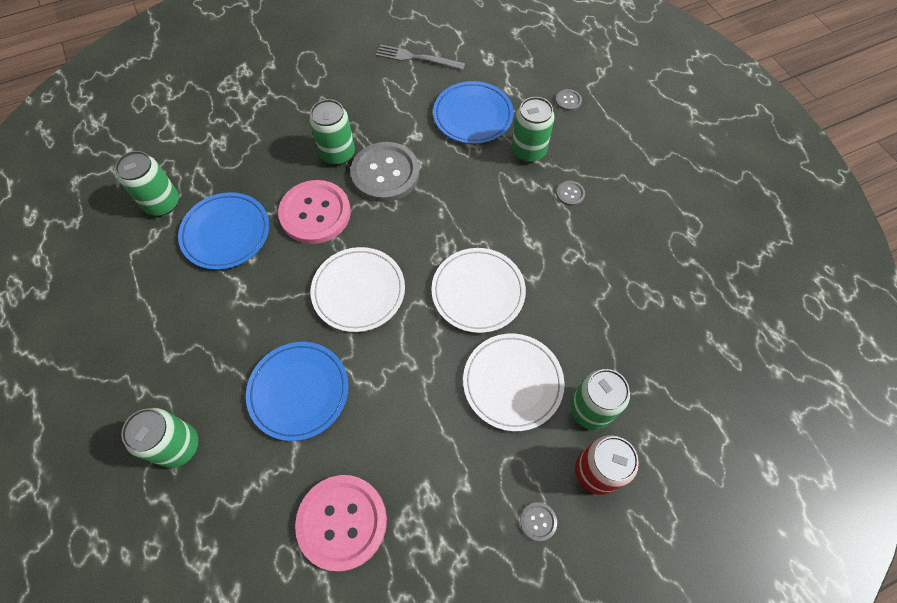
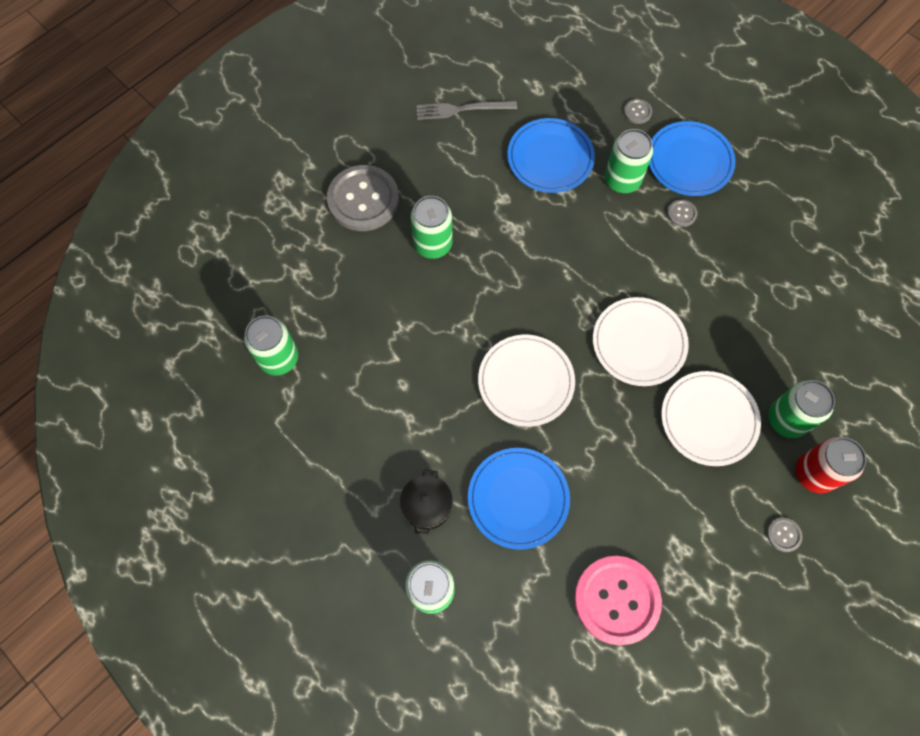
camera: 20 degrees left, 5 degrees up
(215, 367) = (427, 505): none -> black pot
(226, 233) = (363, 367): blue plate -> blue plate (689, 161)
(315, 213) = (443, 316): pink button -> none
(385, 173) = (492, 250): grey button -> grey button (363, 200)

